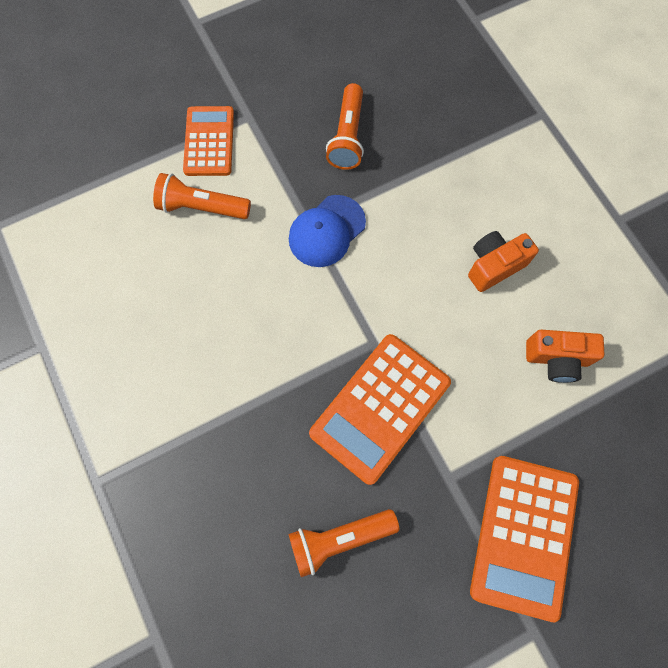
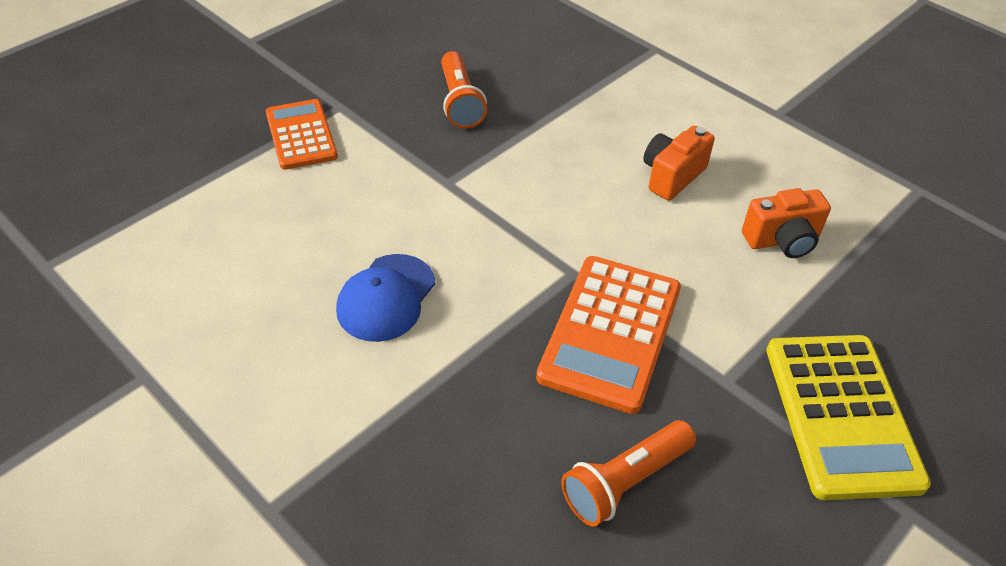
camera: 20 degrees left, 25 degrees down
(201, 207) = (313, 194): orange flashlight -> none
(326, 231) = (472, 185): blue cap -> blue cap (386, 298)
(523, 535) = (841, 415): orange calculator -> yellow calculator

